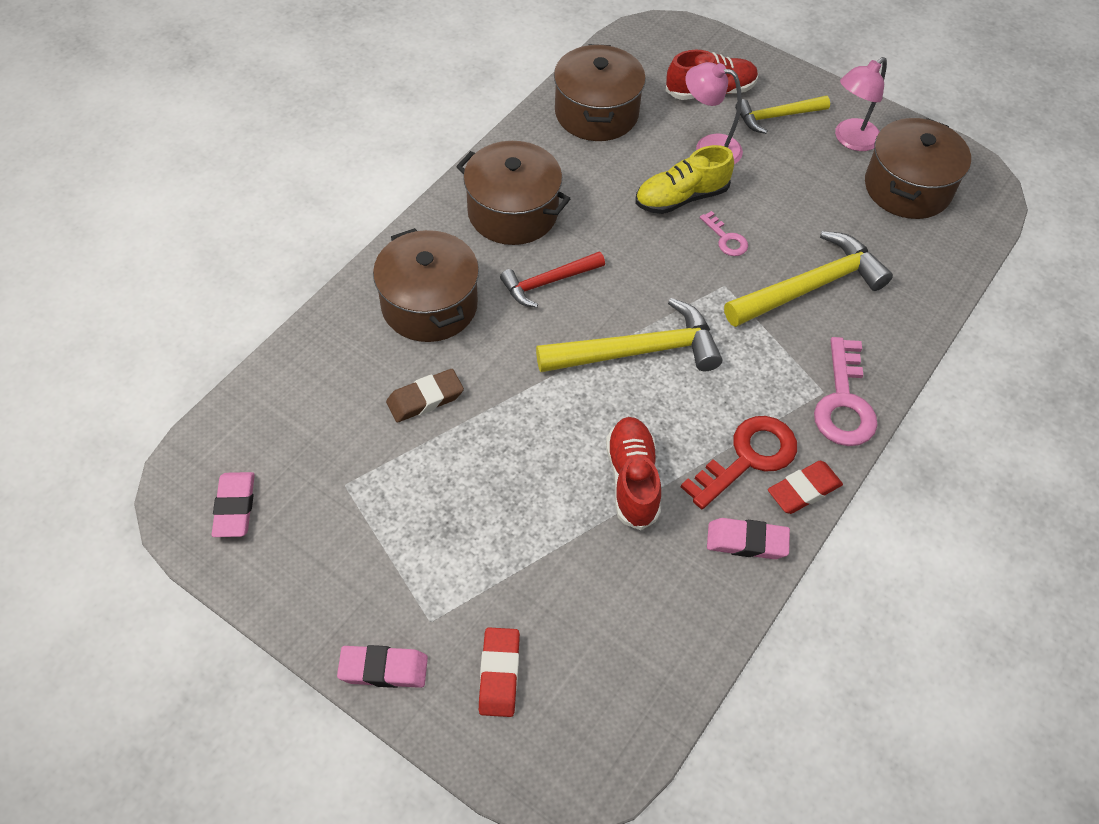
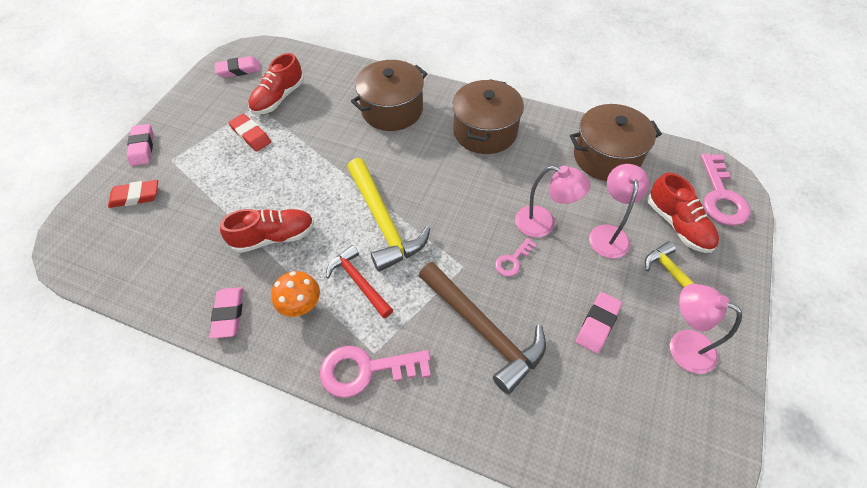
camera: 80 degrees right, 0 degrees up
(340, 450) = (279, 98): none -> red shoe
(425, 399) = (320, 124): brown eraser -> none
(548, 282) = (429, 161): red hammer -> red hammer (358, 282)
(681, 198) = (543, 224): yellow shoe -> pink lamp
(682, 45) = (721, 197): none -> pink key
(748, 457) = (301, 305): red key -> orange mushroom
(803, 490) = (276, 348): red eraser -> red eraser (251, 135)
(810, 286) = (483, 330): yellow hammer -> brown hammer
(818, 193) = (597, 324): none -> pink eraser
(907, 188) = (644, 406): brown pot -> none

